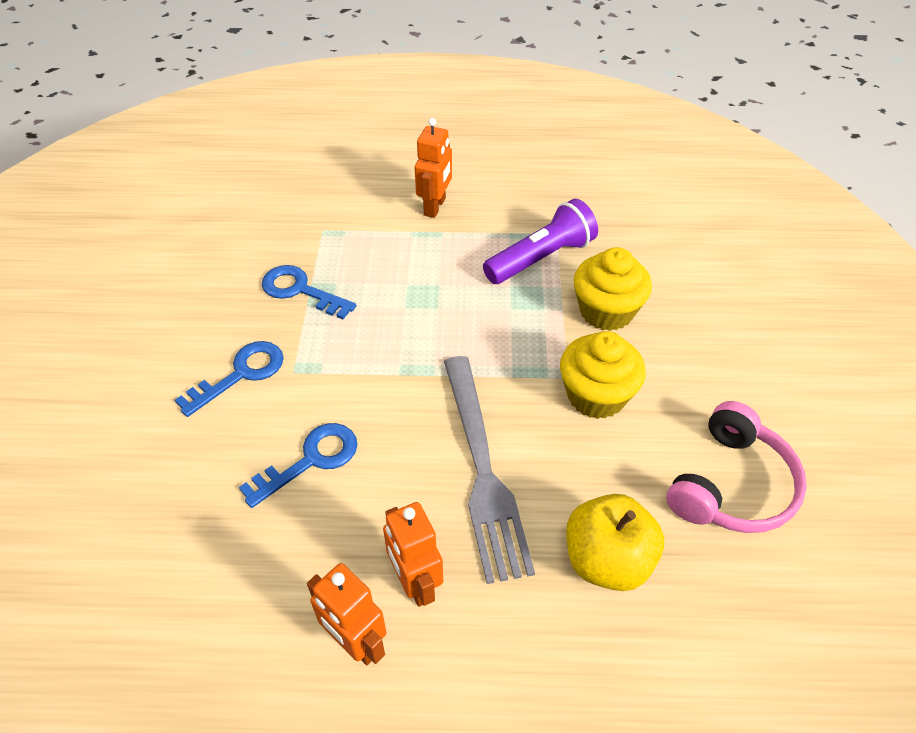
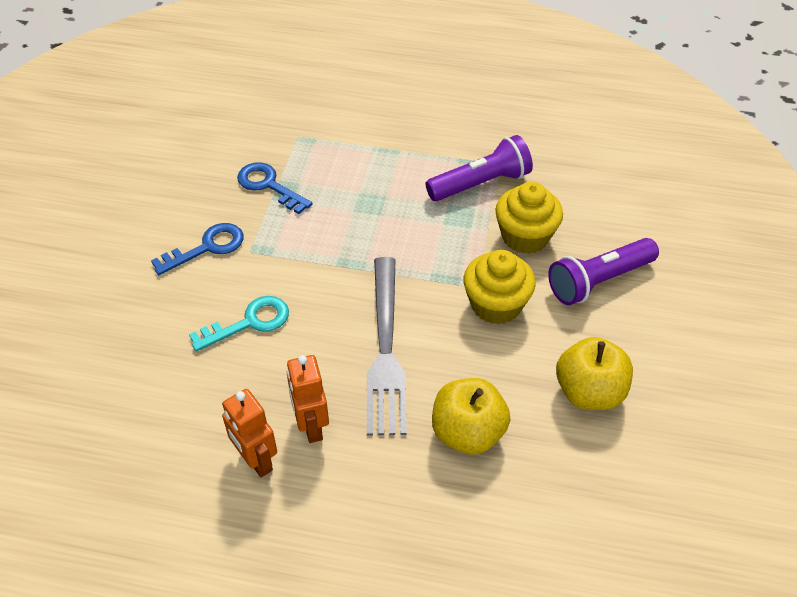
camera: 10 degrees right, 0 degrees up
(311, 460) = (249, 322): blue key -> turquoise key
(435, 207) = (399, 127): orange robot -> none
(701, 351) = (598, 281): none -> purple flashlight
(731, 485) = (589, 392): pink headphones -> yellow apple

